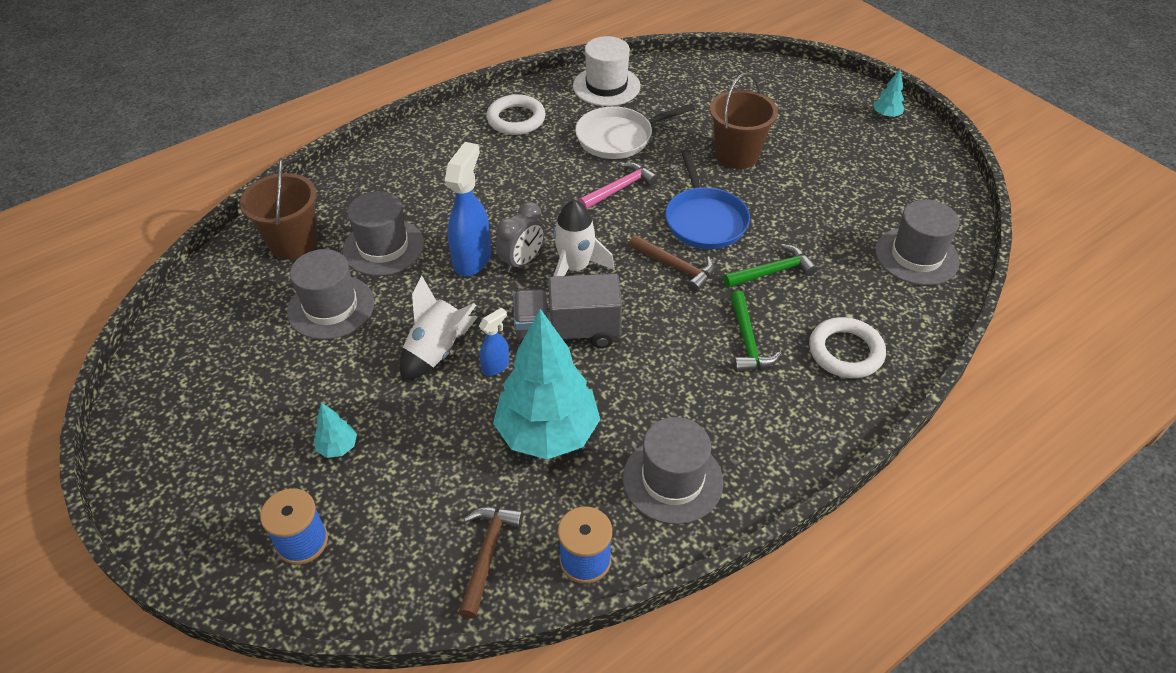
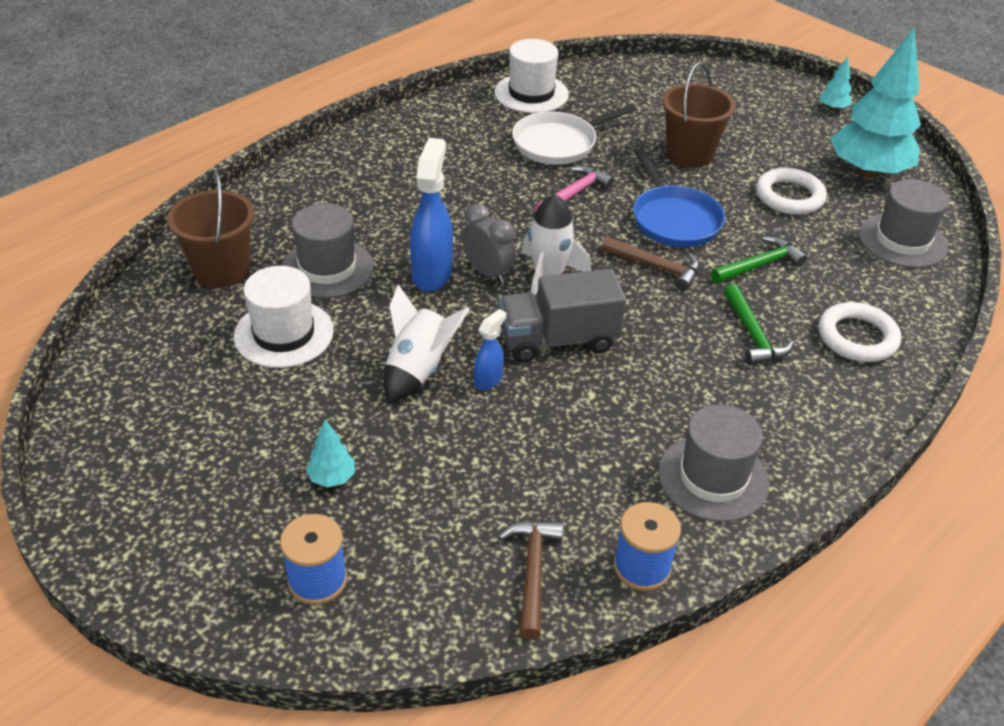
camera: 10 degrees left, 5 degrees down
(331, 307) = (284, 334): grey hat -> white hat
(516, 119) = (441, 131): white ring -> white ring (789, 196)
(522, 262) = (488, 273): grey clock -> grey clock turned 75 degrees counterclockwise
(547, 433) = (564, 443): turquoise tree -> turquoise tree (867, 172)

